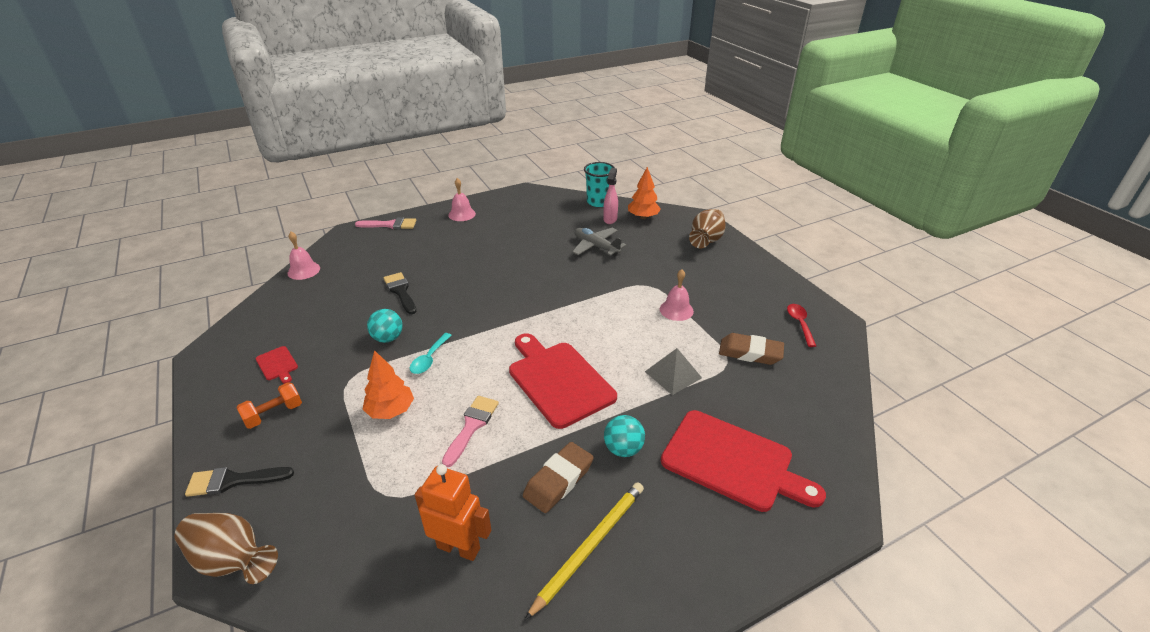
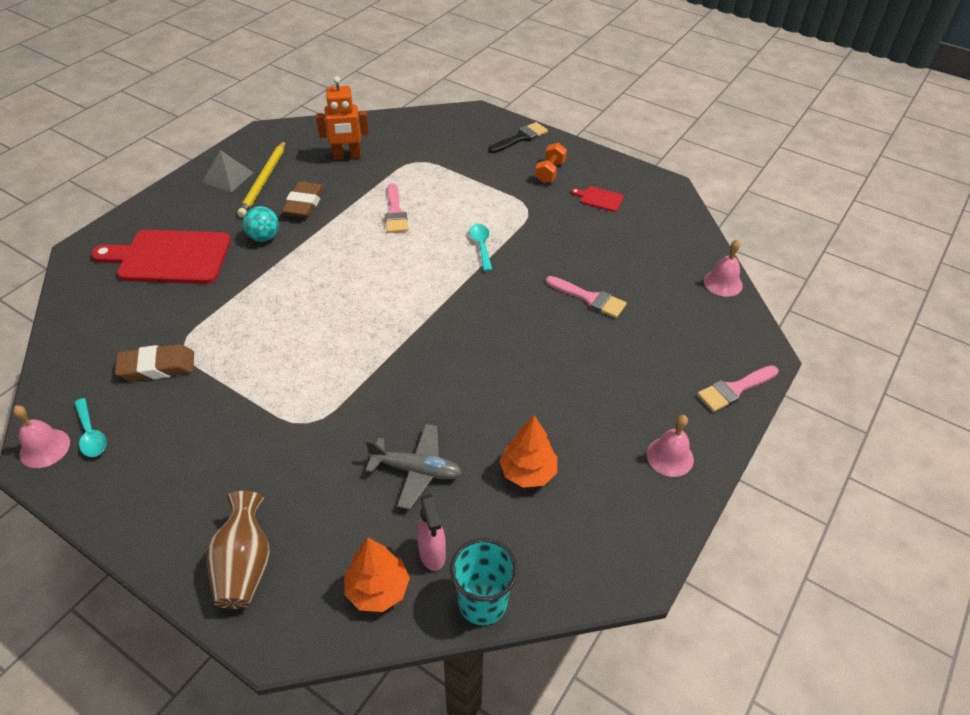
camera: 150 degrees right, 10 degrees up
(232, 560) = (470, 115): brown vase -> none
(388, 338) = (539, 249): turquoise ball -> none
(390, 411) = (468, 201): orange tree -> orange tree (528, 472)
(400, 291) = (589, 298): black brush -> pink brush
(558, 380) = (349, 268): red cutting board -> none
(673, 374) = (239, 312): grey pyramid -> grey pyramid (227, 177)
(676, 310) = (257, 395): pink bell -> pink bell (45, 448)
(799, 324) = (91, 434): red spoon -> turquoise spoon

